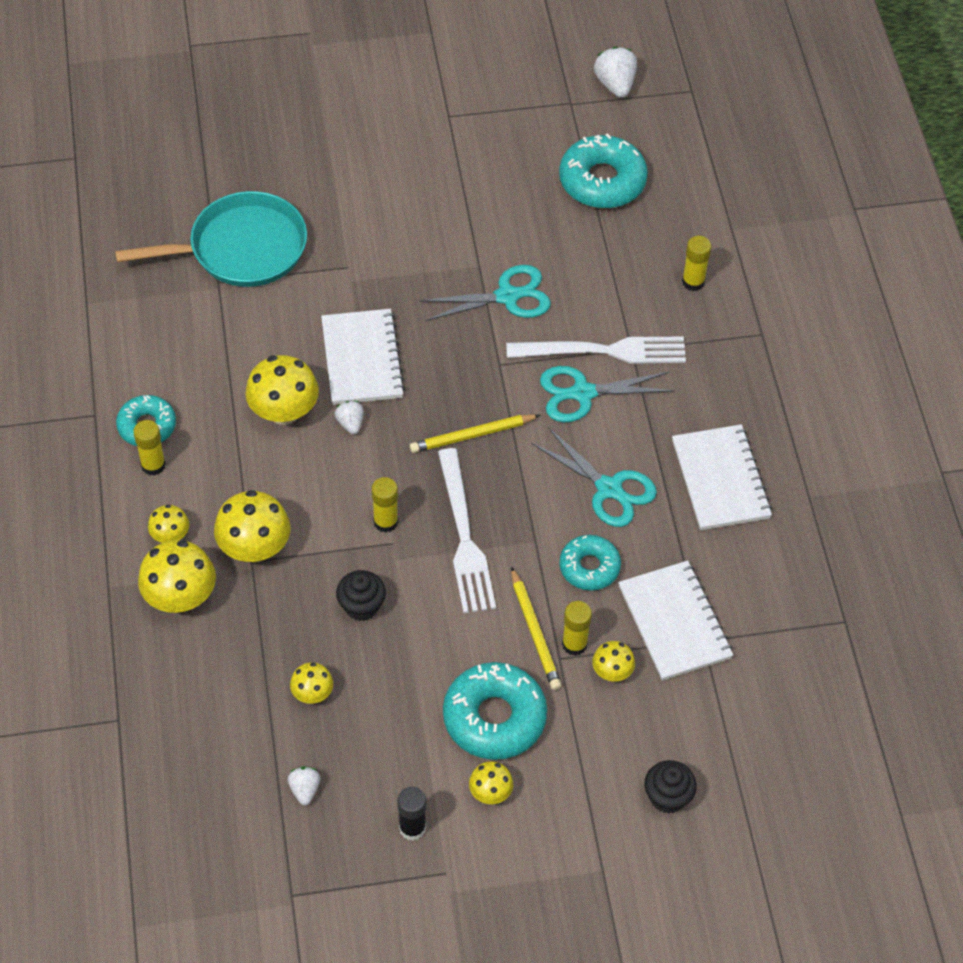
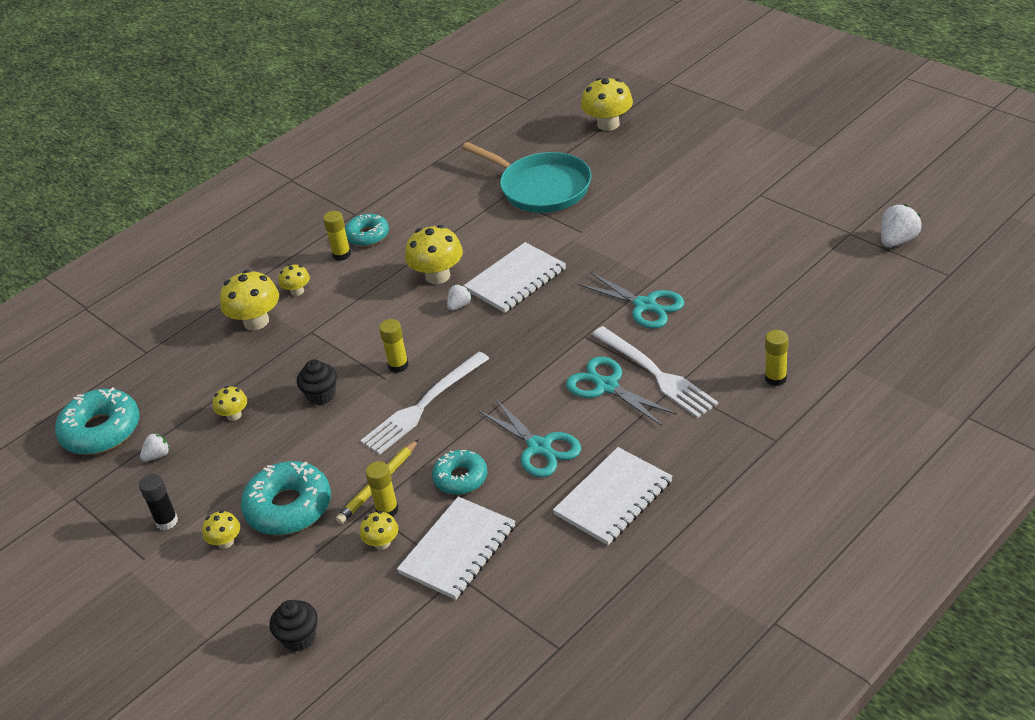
camera: 60 degrees right, 15 degrees down
(254, 547) = (322, 326): yellow mushroom -> yellow mushroom (608, 124)
(471, 435) = (510, 359): yellow pencil -> none
(602, 181) = (803, 285): turquoise donut -> turquoise donut (101, 431)
(609, 488) = (539, 447): turquoise scissors -> turquoise scissors turned 45 degrees counterclockwise

